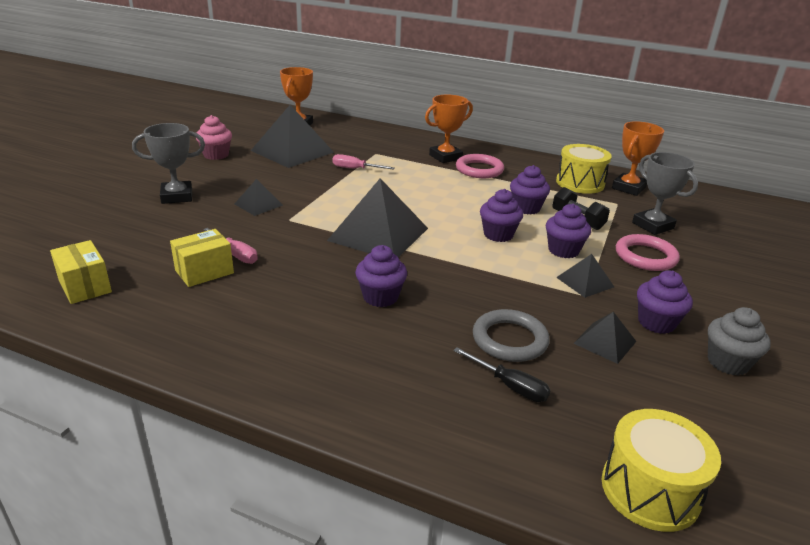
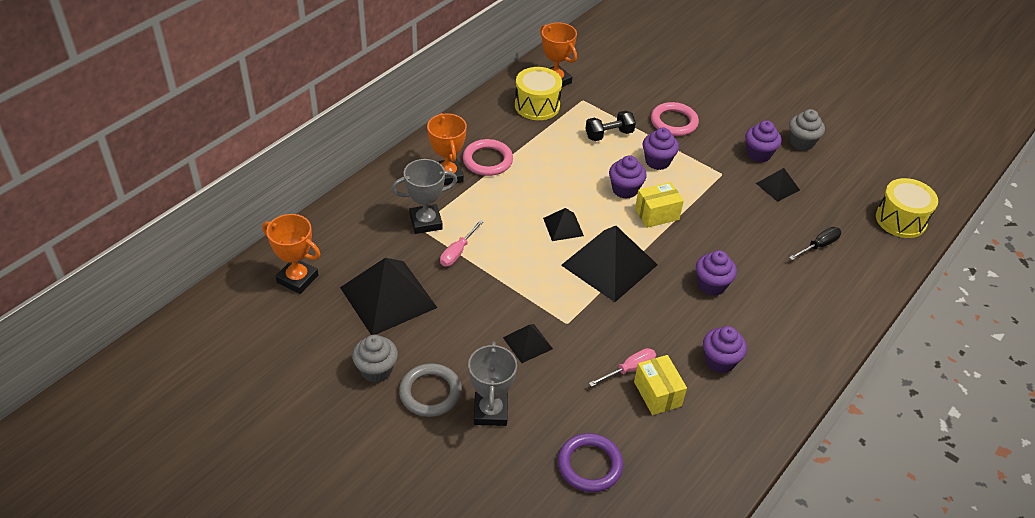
camera: 75 degrees left, 15 degrees up
(85, 286) = (670, 482): yellow box -> yellow box (656, 214)
(113, 243) = (589, 465): none -> purple ring
(216, 155) = (376, 370): pink cupcake -> grey cupcake
(509, 340) = (771, 230): grey ring -> grey ring (430, 393)
(526, 208) = (580, 157): purple cupcake -> purple cupcake (720, 361)
(585, 282) = (704, 167): black pyramid -> black pyramid (563, 227)
(652, 225) = (626, 97): grey trophy -> grey trophy (426, 222)

